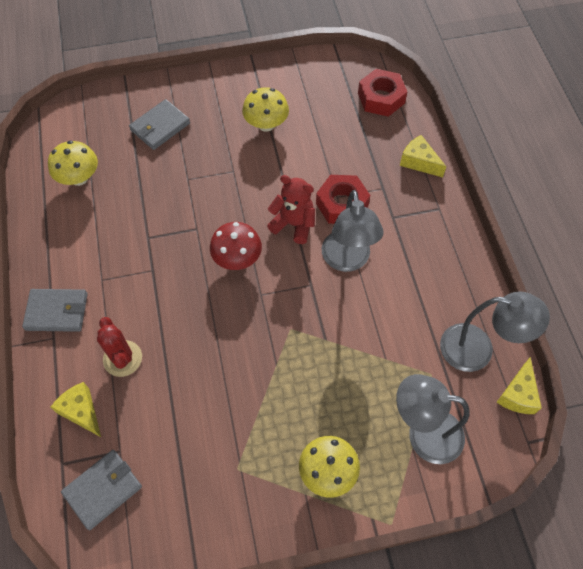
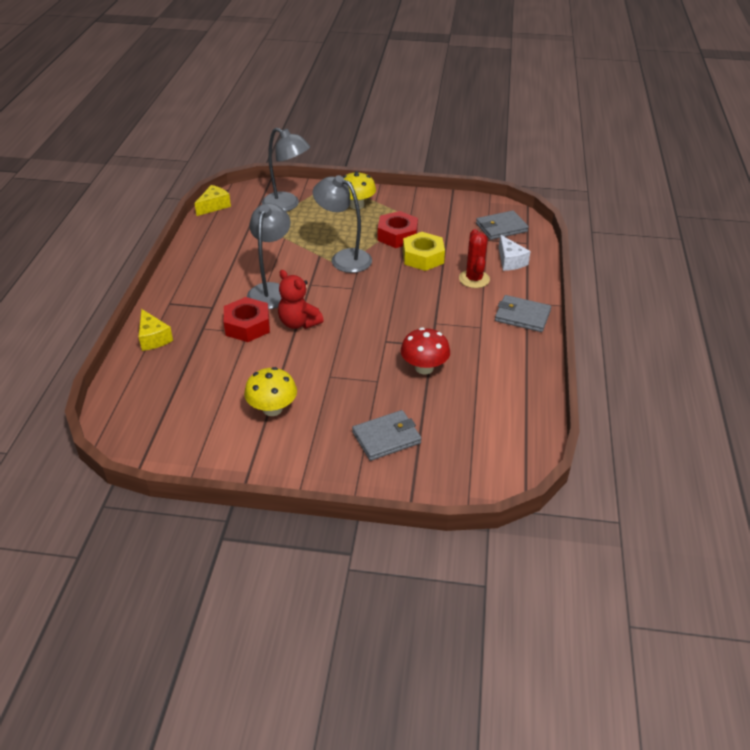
camera: 160 degrees left, 20 degrees down
(79, 178) = (487, 410): yellow mushroom -> none
(81, 411) = (510, 261): yellow cheese -> white cheese
(196, 380) = (423, 257): none -> yellow nut
(237, 259) = (360, 312): red mushroom -> red mushroom (424, 368)
(381, 98) = (136, 401): red nut -> red nut (397, 235)
(478, 350) = (219, 227): grey lamp -> grey lamp (344, 258)

